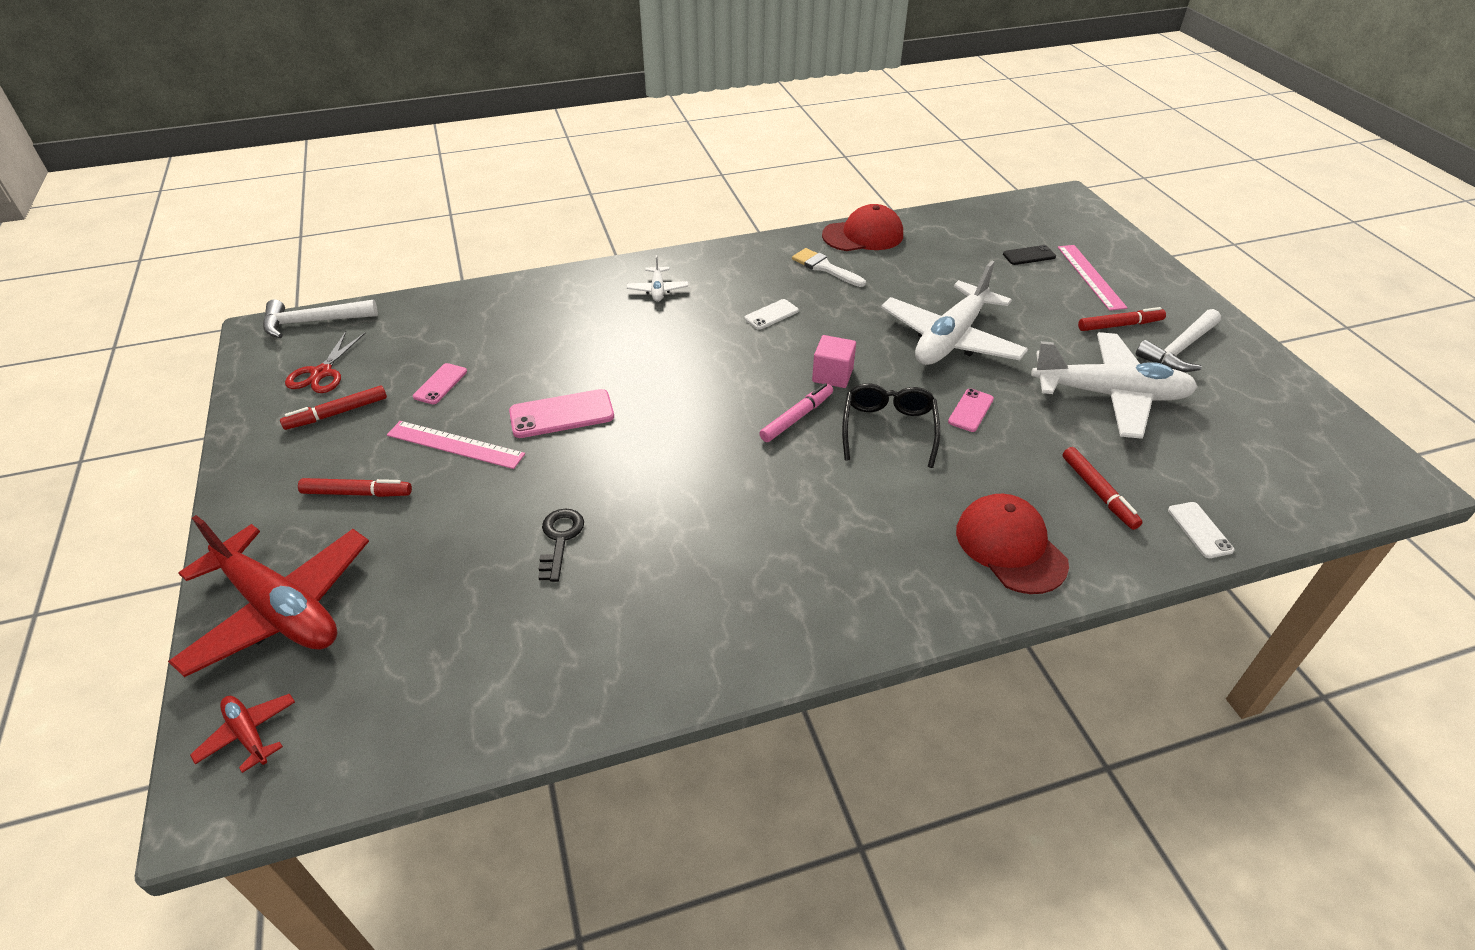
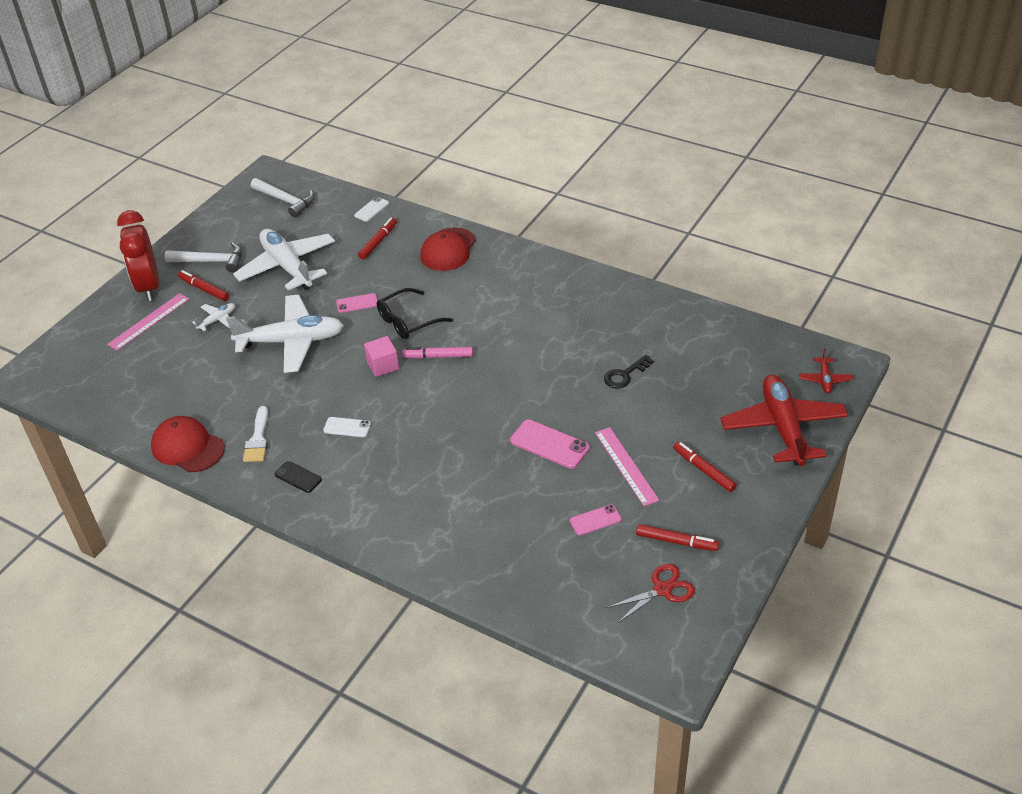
camera: 130 degrees left, 0 degrees up
(313, 322) = (633, 656): white hammer -> white hammer (286, 201)
(657, 290) = (378, 501): white plane -> white plane (217, 320)
(1029, 255) = (143, 357): black phone -> black phone (298, 477)
(1162, 296) = (149, 287): none -> red clock

